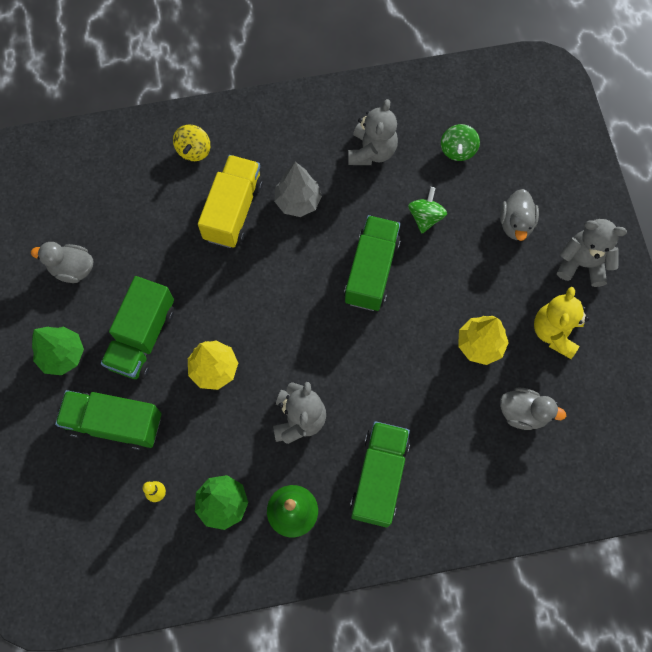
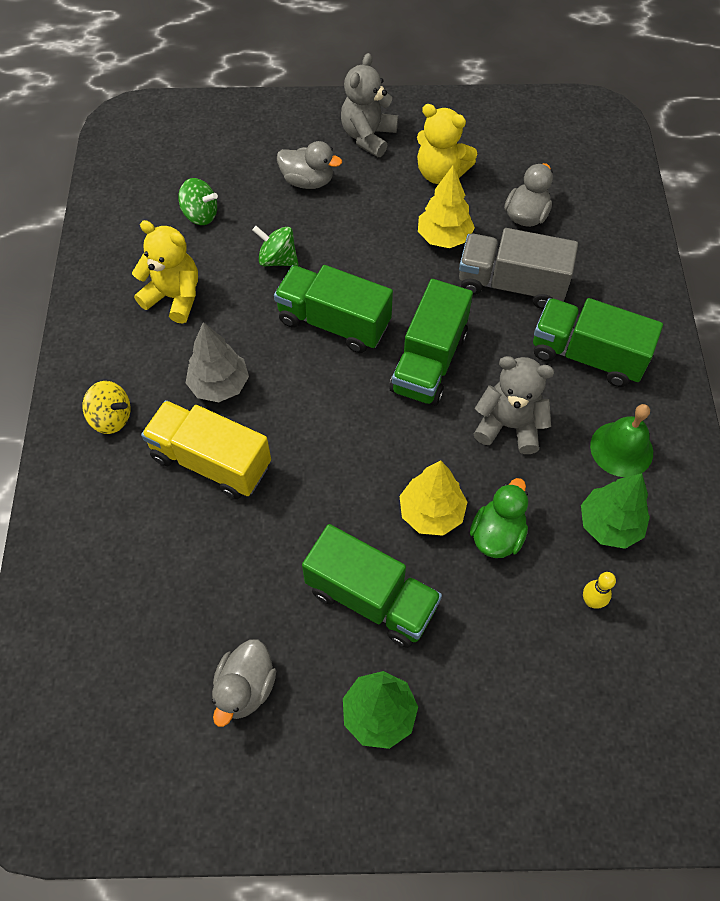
camera: 80 degrees left, 10 degrees down
(115, 423) = (490, 648): green truck -> green truck (429, 362)
(194, 150) = (104, 499): yellow spinning top -> yellow spinning top (111, 418)
(203, 419) = (497, 534): none -> green duck
(371, 151) = (174, 297): grey teddy bear -> yellow teddy bear
(441, 407) = (511, 284): none -> grey truck

